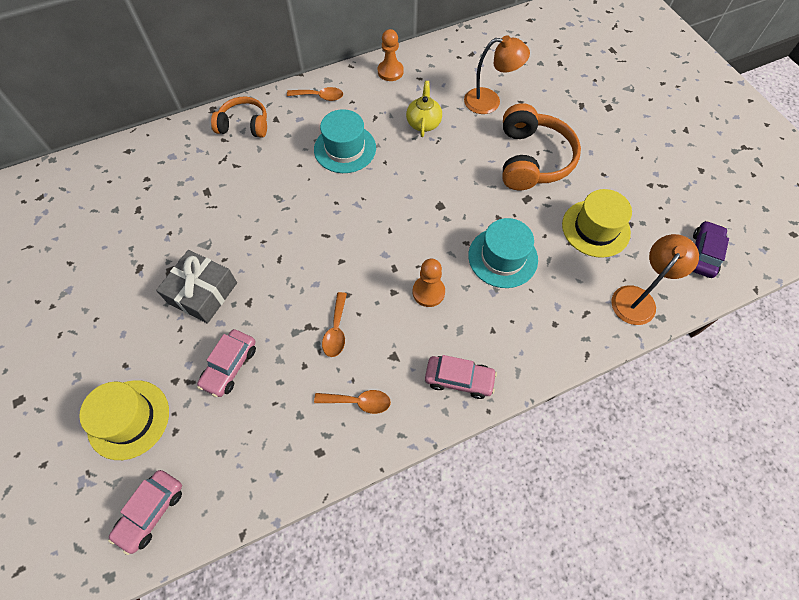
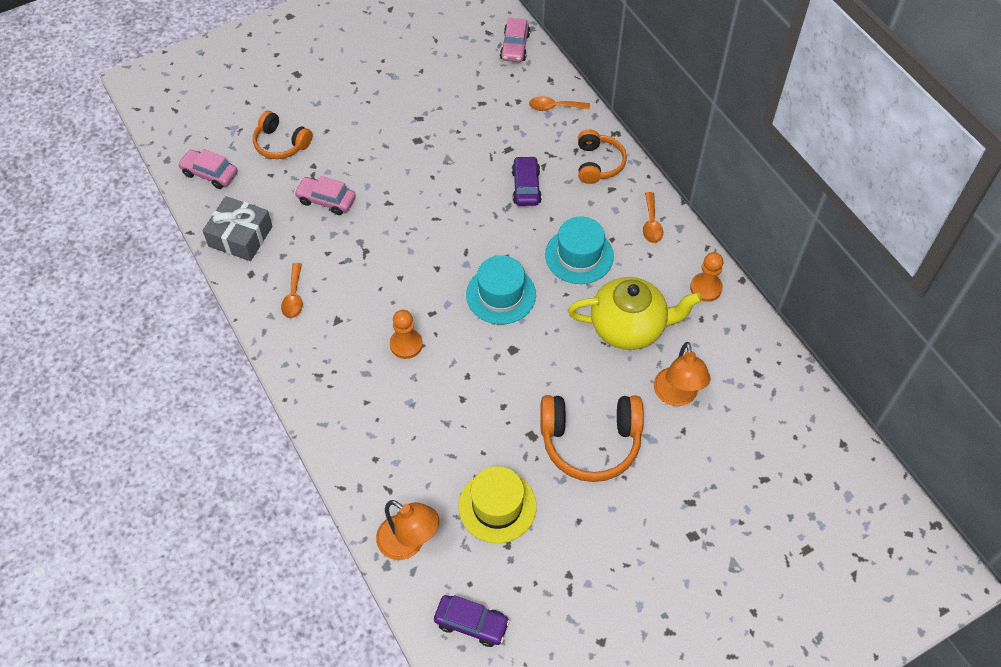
camera: 85 degrees right, 5 degrees down
(128, 419) = (281, 143): yellow hat -> orange headphones
(203, 293) = (396, 168): grey gift -> grey gift (240, 236)
(257, 181) = (526, 187): none -> purple car
(336, 330) = (362, 273): orange spoon -> orange spoon (554, 107)
(423, 123) = (629, 327): yellow teapot -> yellow teapot, size x1.82
(459, 379) = (315, 374): pink car -> pink car (515, 47)
(502, 257) = (451, 410): turquoise hat -> turquoise hat (501, 295)

